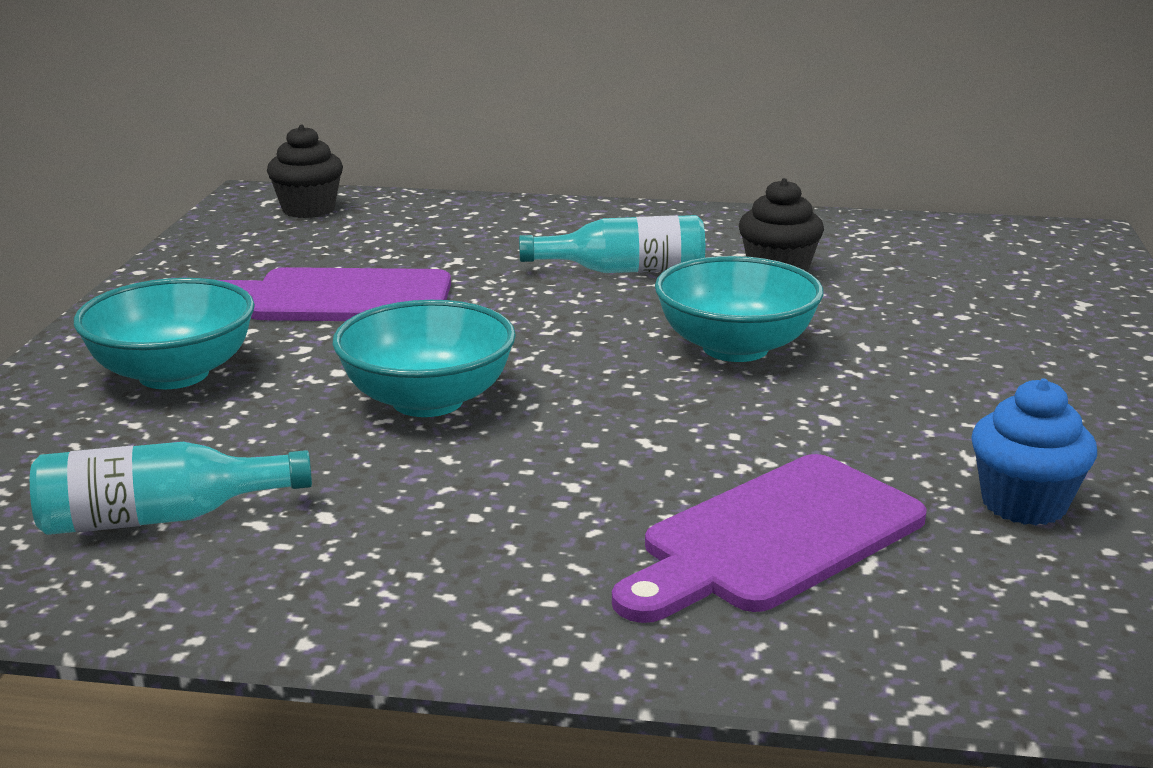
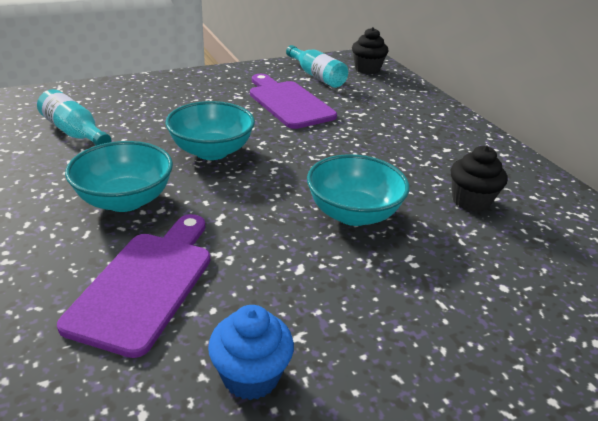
camera: 55 degrees right, 10 degrees up
(174, 374) = (187, 97): turquoise bowl -> turquoise bowl (125, 200)
(624, 270) = (407, 155): turquoise bottle -> turquoise bottle (316, 76)
(774, 538) = (146, 284): purple cutting board -> purple cutting board turned 90 degrees clockwise

